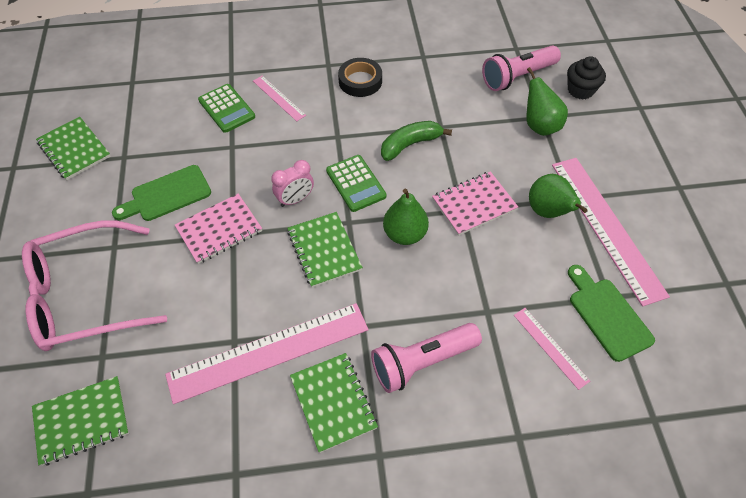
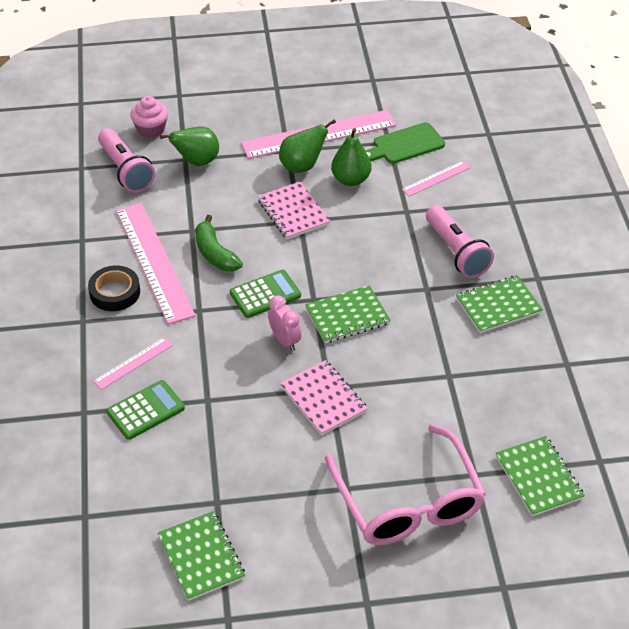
camera: 90 degrees left, 10 degrees down
(74, 150) = (201, 557): green notebook -> green notebook turned 75 degrees counterclockwise
(167, 195) = (276, 450): green cutting board -> none
(269, 351) = (456, 350): pink ruler -> pink ruler (153, 261)
(404, 234) = (327, 260): green pear -> green pear (350, 180)
(580, 90) = (151, 130): black cupcake -> pink cupcake

